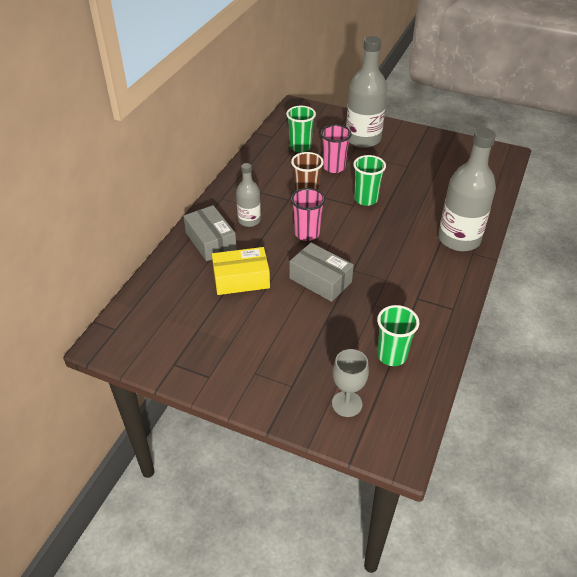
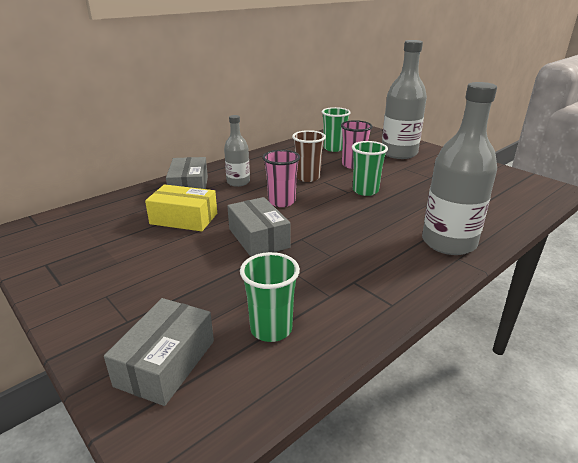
camera: 25 degrees right, 15 degrees down
(347, 404) = (166, 363): grey goblet -> grey box

